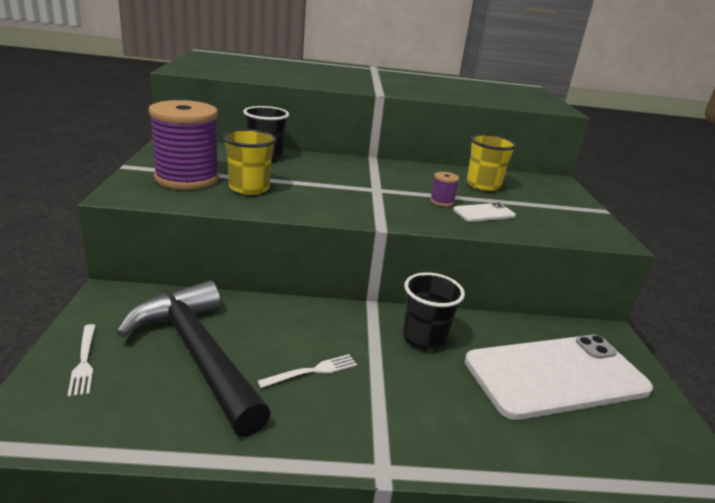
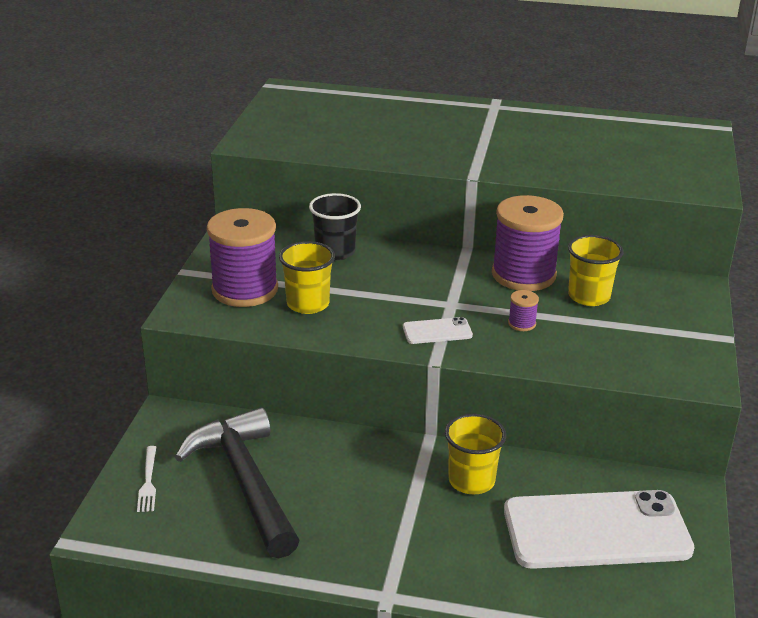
camera: 15 degrees right, 5 degrees up
(312, 371) = (348, 506): white fork -> none
(424, 338) = (471, 481): black cup -> yellow cup
(425, 172) = (523, 275): none -> purple spool
(484, 213) = (565, 341): white phone -> white phone (437, 331)

